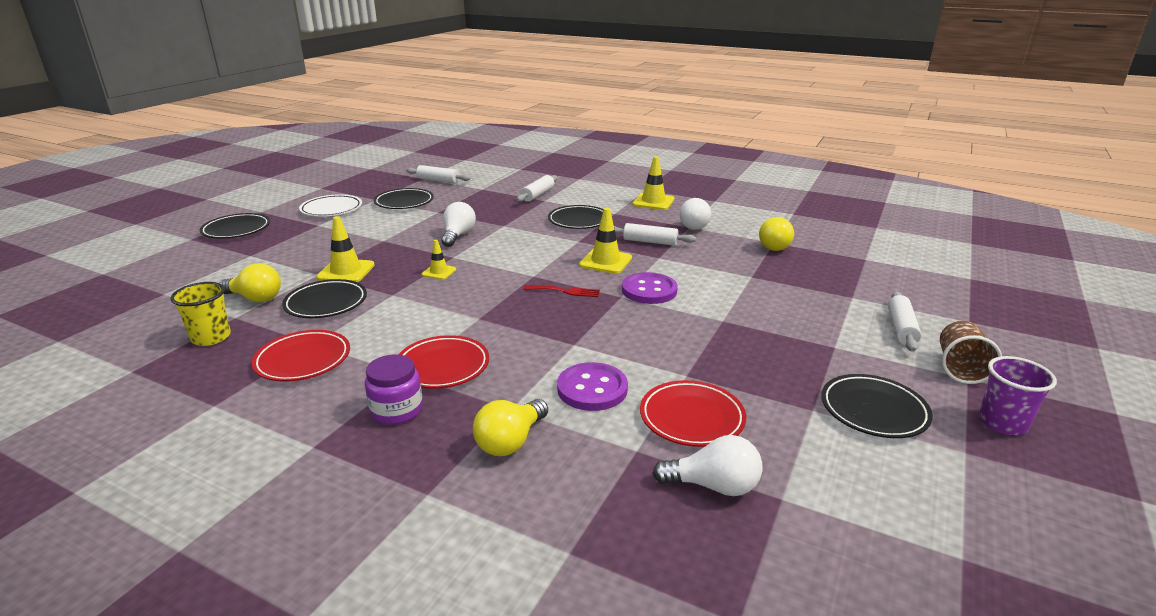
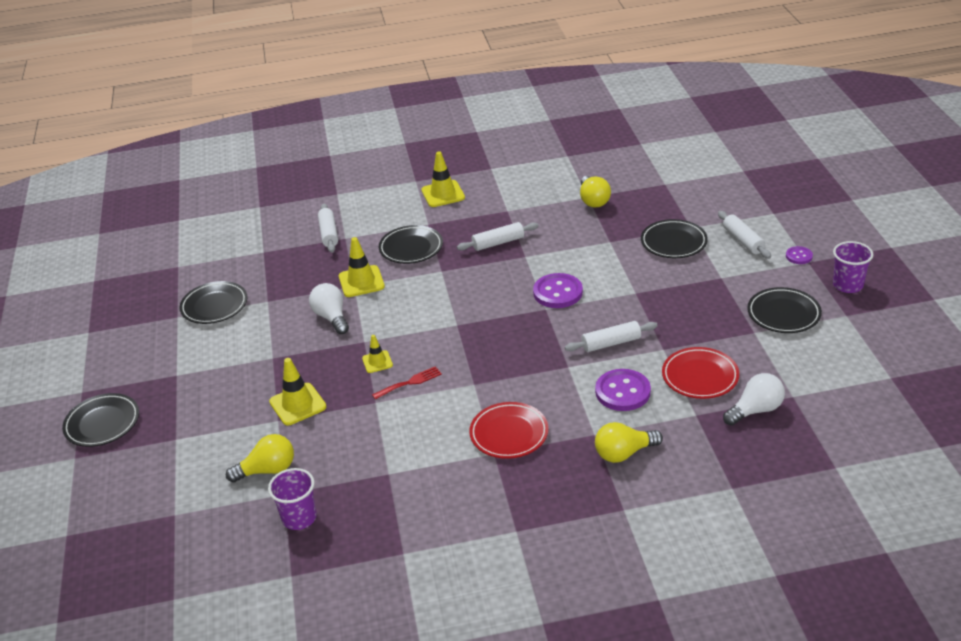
camera: 35 degrees left, 10 degrees up
(211, 337) = (299, 518): yellow cup -> purple cup
(303, 360) = (405, 489): red plate -> none
(326, 303) = (336, 440): black plate -> black plate (673, 242)
(331, 209) = (155, 351): white plate -> none
(397, 410) = (528, 479): purple jar -> none
(438, 180) = (200, 262): white rolling pin -> white rolling pin (611, 343)
(510, 441) = (624, 453): yellow light bulb -> yellow light bulb turned 75 degrees clockwise
(565, 291) = (501, 326): red fork -> red fork (410, 382)
(605, 261) = (491, 281): yellow traffic cone -> yellow traffic cone (361, 281)
(696, 225) = (511, 206): white light bulb -> none
(960, 368) = (799, 256): brown cup -> purple button

